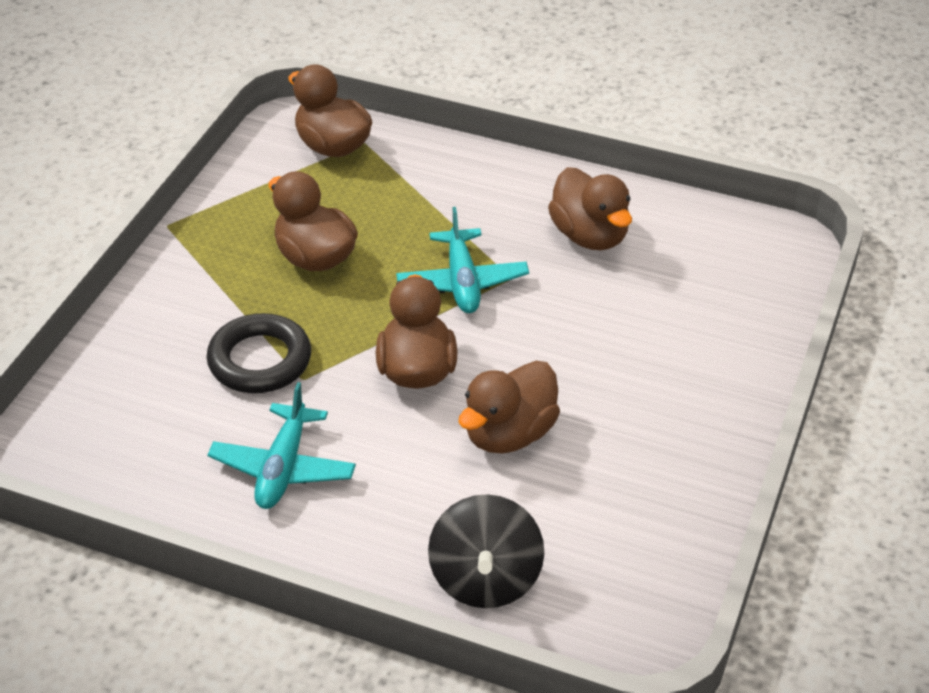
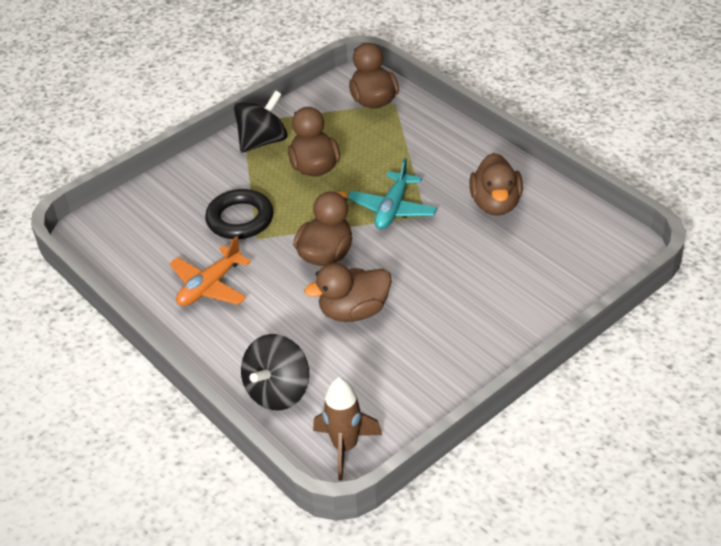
camera: 30 degrees right, 0 degrees up
(215, 243) = (262, 141): none -> black spinning top
(283, 468) = (209, 286): turquoise plane -> orange plane
(629, 619) = (345, 447): none -> brown rocket

